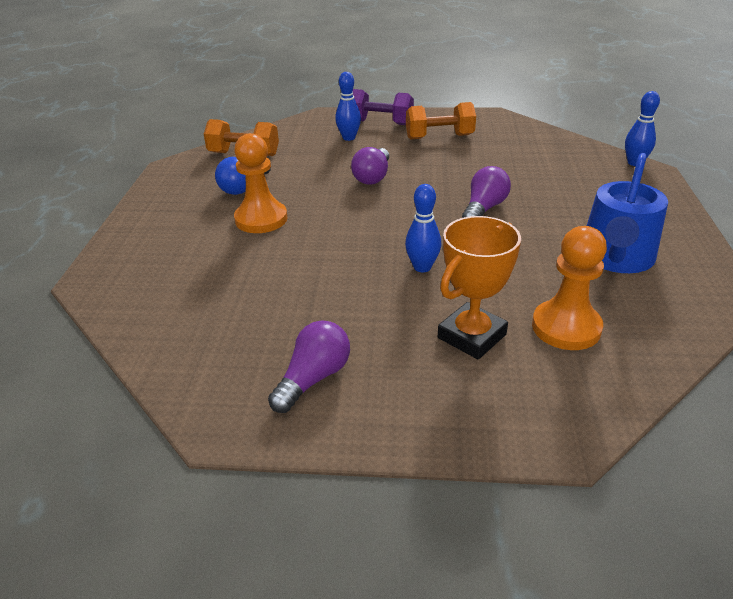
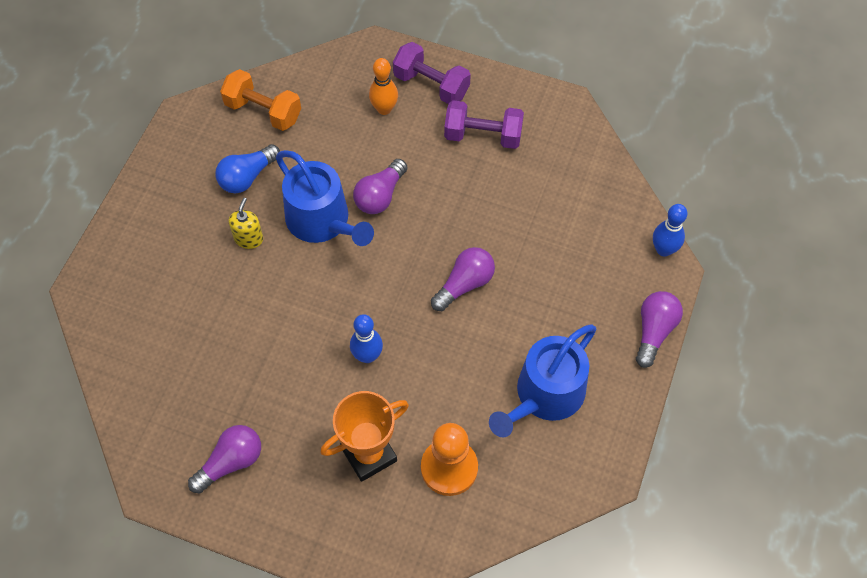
camera: 15 degrees right, 25 degrees up
(261, 219) = (249, 239): orange pawn -> yellow soap dispenser
(328, 198) = (322, 221): none -> blue watering can
(349, 138) = (384, 109): blue bowling pin -> orange bowling pin
(439, 137) = (483, 136): orange dumbbell -> purple dumbbell
(673, 203) = (654, 331): none -> purple light bulb

